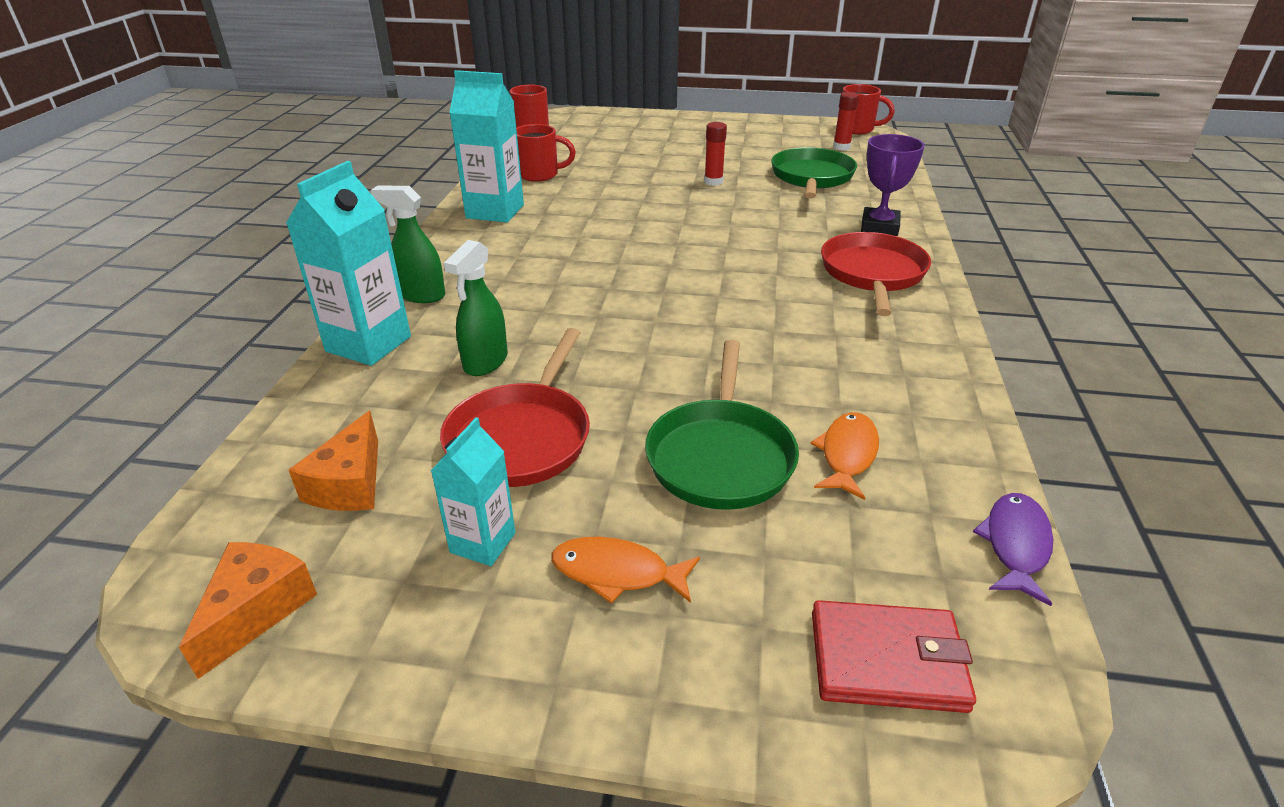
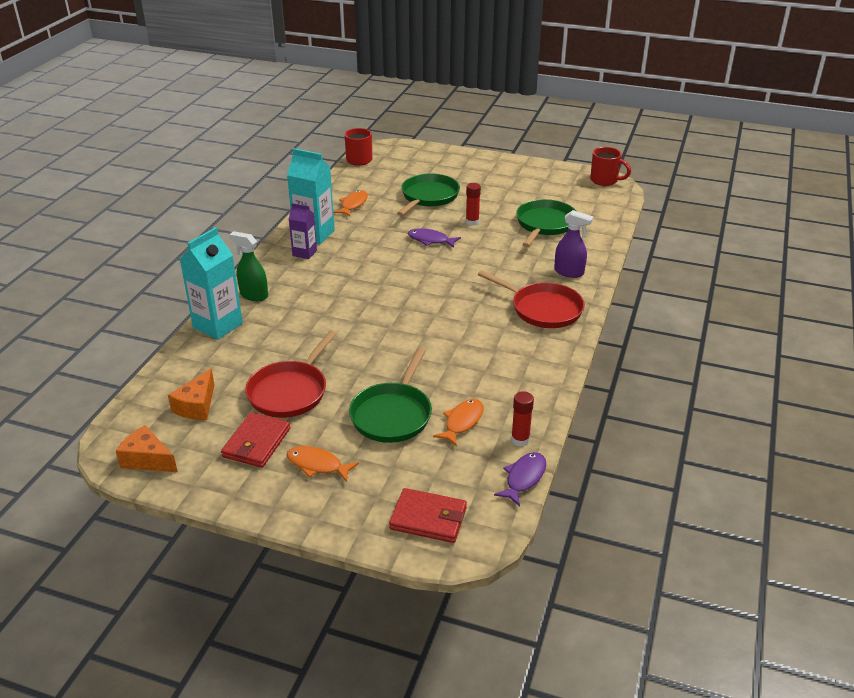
camera: 10 degrees right, 0 degrees up
(257, 610) = (147, 459): orange cheese -> orange cheese turned 90 degrees counterclockwise
(483, 542) = (256, 443): turquoise carton -> red wallet
(485, 362) = (281, 344): green spray bottle -> none
(487, 234) = (304, 253): none -> purple carton
(540, 175) = (353, 204): red mug -> orange fish
(640, 160) = (428, 197): none -> green pan
(666, 205) = (430, 240): none -> purple fish
(841, 147) = (582, 197): red glue stick -> red glue stick (520, 440)
(872, 274) = (542, 309): red pan -> red pan turned 105 degrees clockwise
(879, 227) = (569, 272): purple trophy -> purple spray bottle

